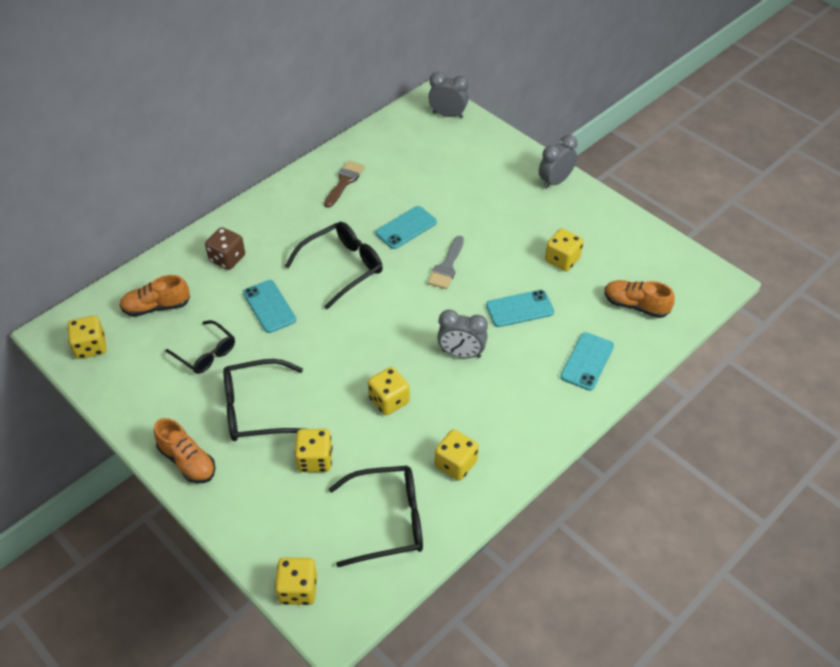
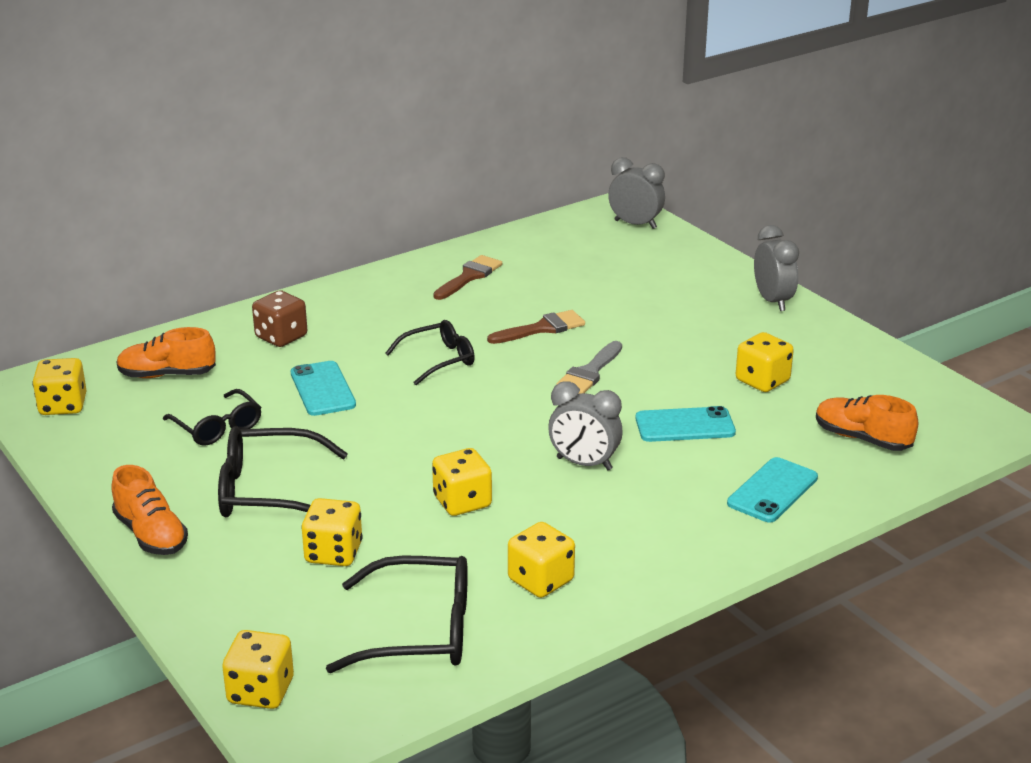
camera: 10 degrees right, 20 degrees down
(342, 267) = (438, 360): black glasses -> black glasses, size x0.66
(406, 228) = (542, 328): turquoise phone -> brown brush
(555, 181) = (773, 301): grey clock -> grey clock turned 105 degrees clockwise

